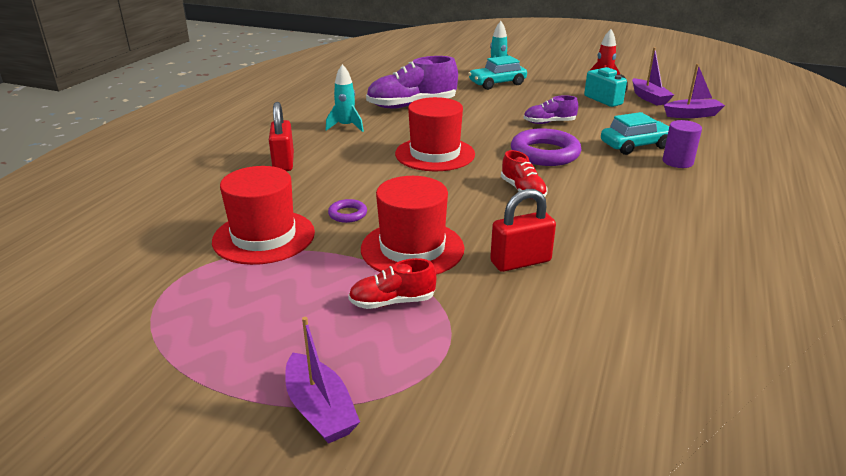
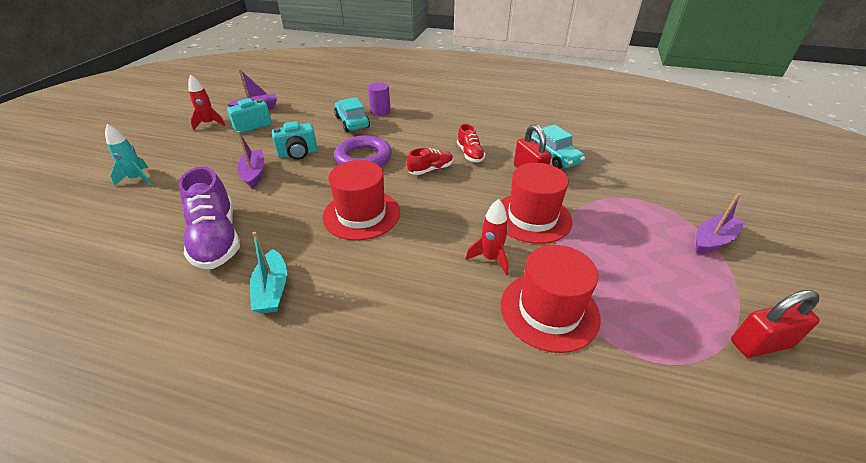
camera: 95 degrees left, 10 degrees up
(283, 162) = (380, 332): red padlock -> red padlock (760, 344)
(346, 126) = (272, 290): turquoise rocket -> turquoise boat
(347, 214) = (490, 258): purple ring -> red rocket
(392, 302) = (600, 222): red shoe -> red shoe (470, 154)
(497, 84) = (174, 179): turquoise car -> turquoise car (554, 156)
(549, 123) = (298, 153): purple shoe -> turquoise camera
(692, 115) = (298, 97): purple boat -> purple boat (254, 173)

